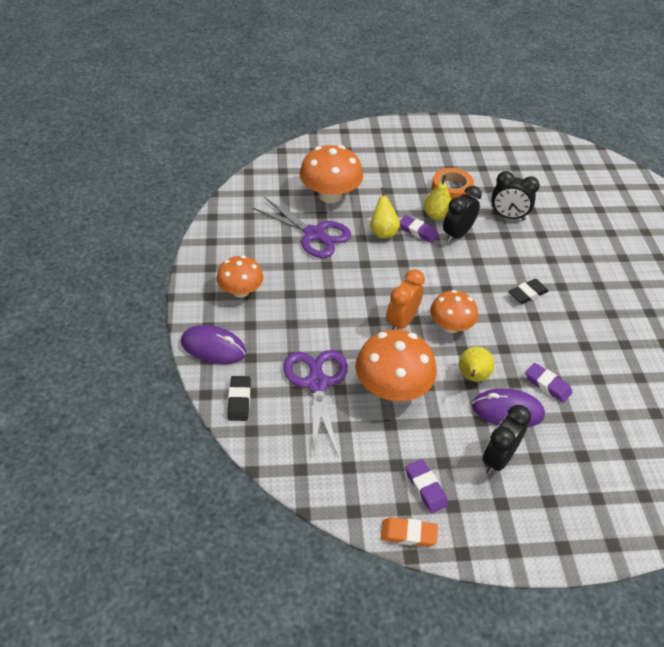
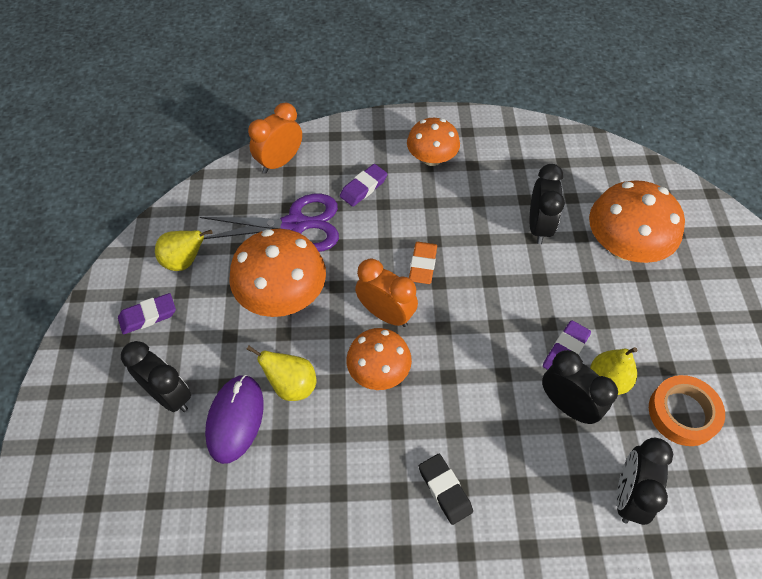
camera: 95 degrees right, 10 degrees up
(213, 347) = (349, 139): purple mouse -> none
(239, 400) = (280, 162): black eraser -> orange clock
(314, 234) = (539, 227): purple scissors -> black clock
(383, 232) = (555, 306): yellow pear -> yellow pear (184, 261)
(408, 534) = (101, 295): orange eraser -> orange eraser (422, 265)
(547, 385) = (270, 480): purple eraser -> purple eraser (363, 188)

